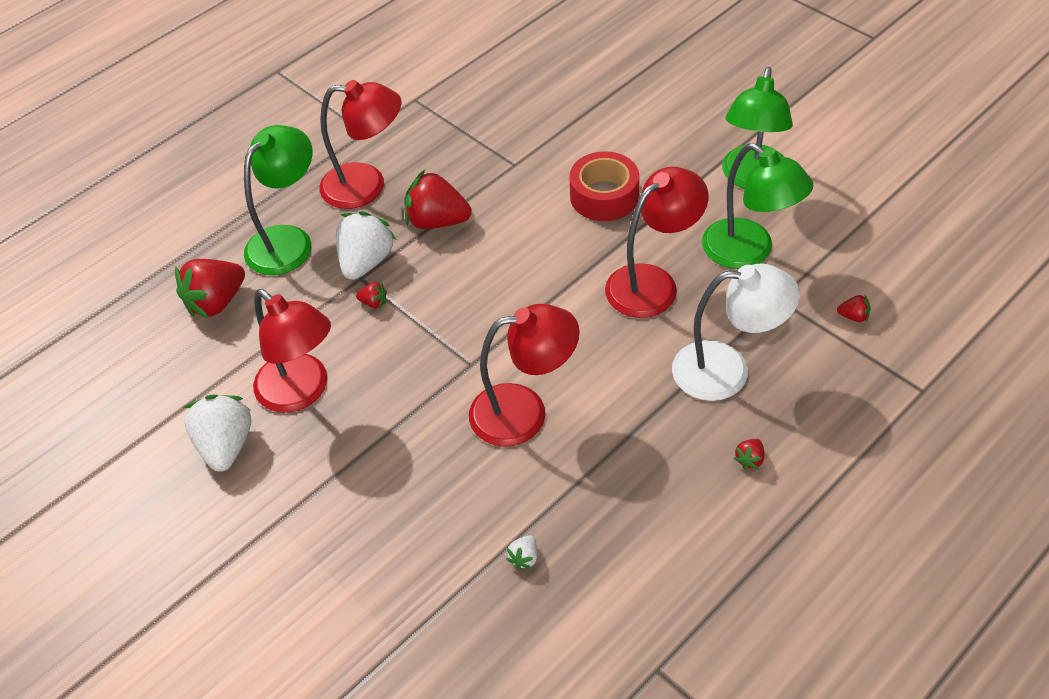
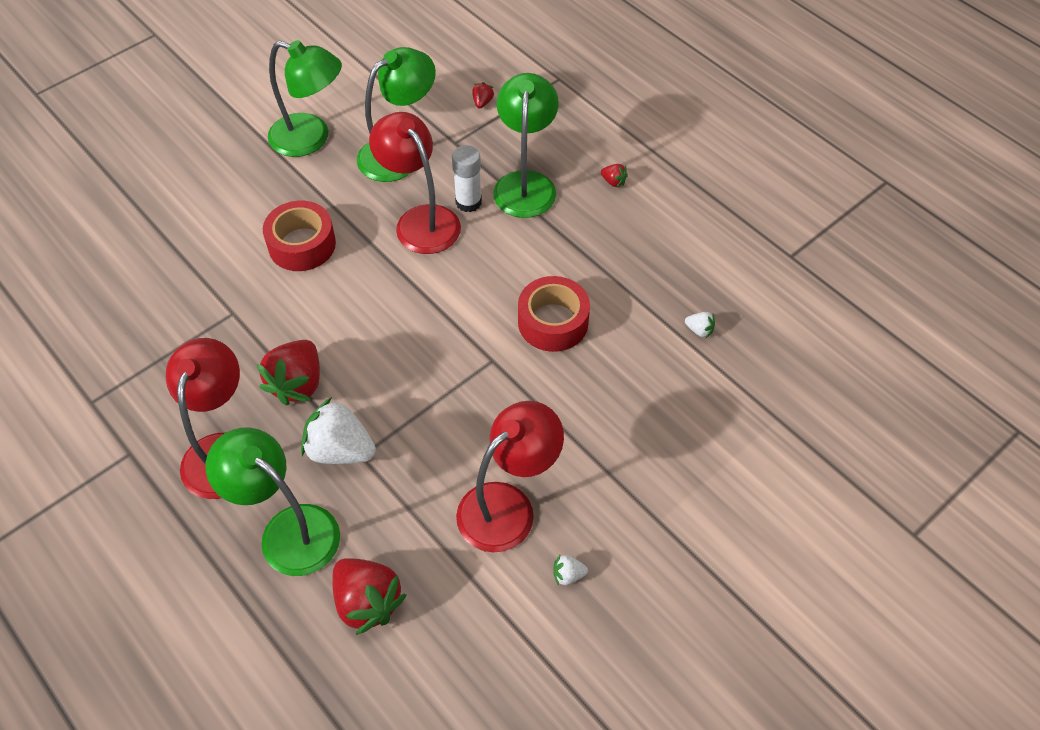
camera: 90 degrees left, 5 degrees up
(225, 445) = (568, 575): white strawberry -> white strawberry, size x0.44
(374, 303) = (400, 442): red strawberry -> none
(524, 412) = (553, 322): red lamp -> red tape
(687, 321) = (468, 202): none -> white glue stick
(727, 370) = (525, 183): white lamp -> green lamp

